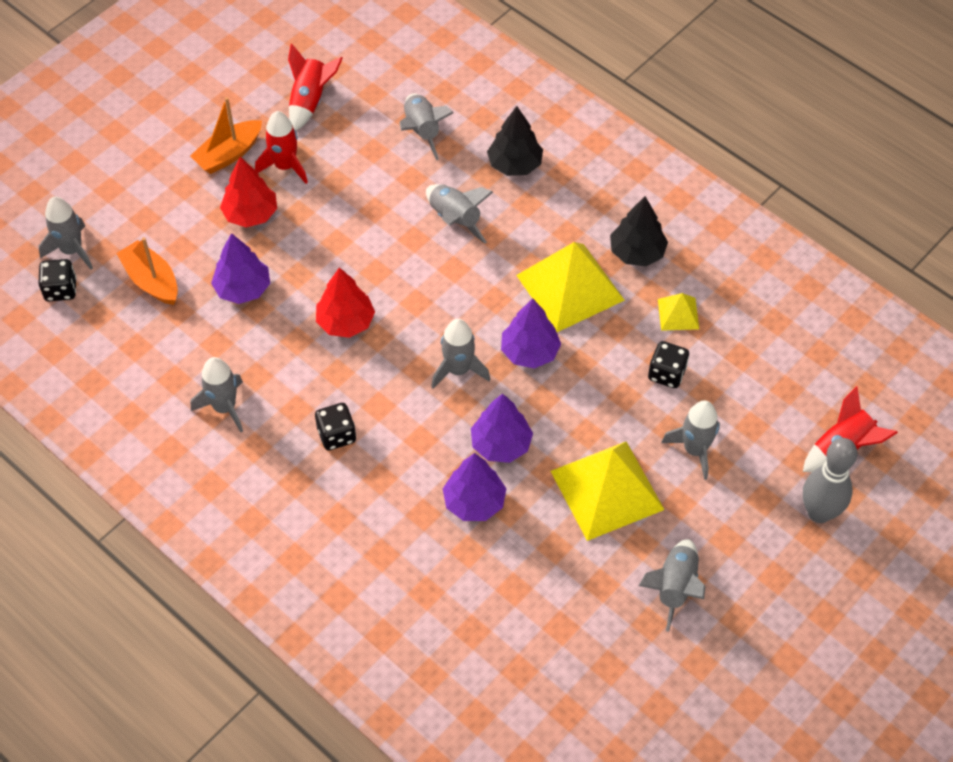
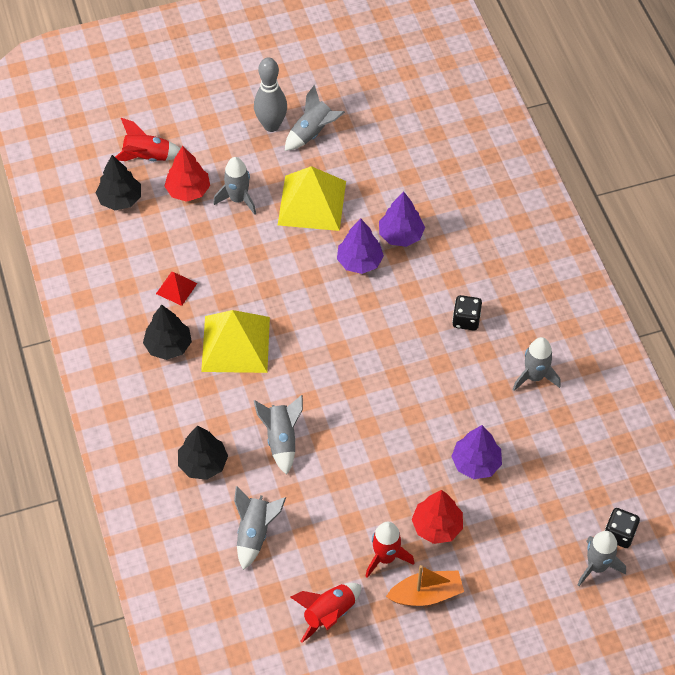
camera: 150 degrees left, 0 degrees up
(151, 280) = (543, 506): orange boat -> none
(345, 322) = (413, 398): red tree -> red tree (188, 190)
(458, 370) = (355, 324): grey rocket -> none
(529, 352) = (297, 312): purple tree -> none
(666, 374) = (217, 253): black dice -> none
(678, 314) = (176, 288): yellow pyramid -> red pyramid
(819, 513) = (194, 130): grey bowling pin -> grey bowling pin (271, 125)
(825, 381) = (120, 199): none -> black tree

